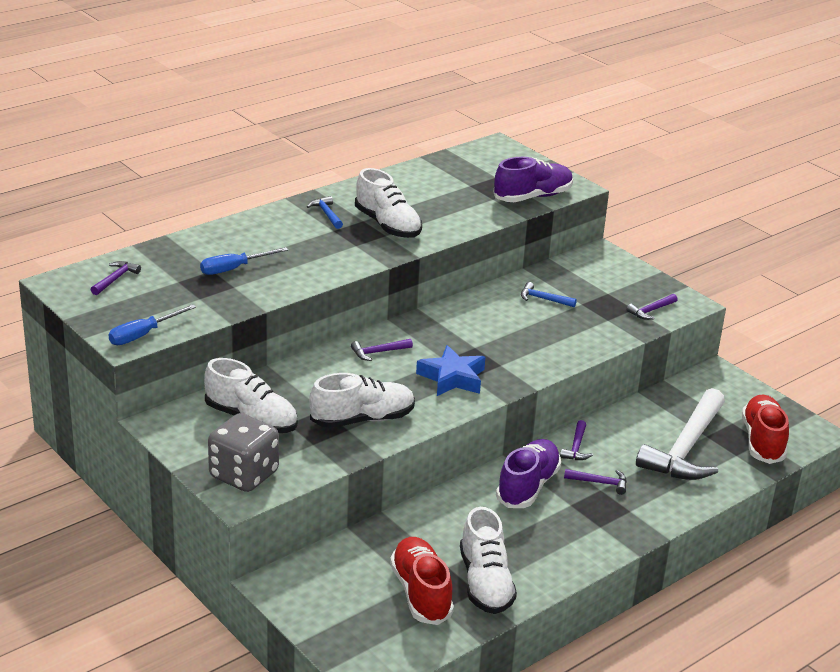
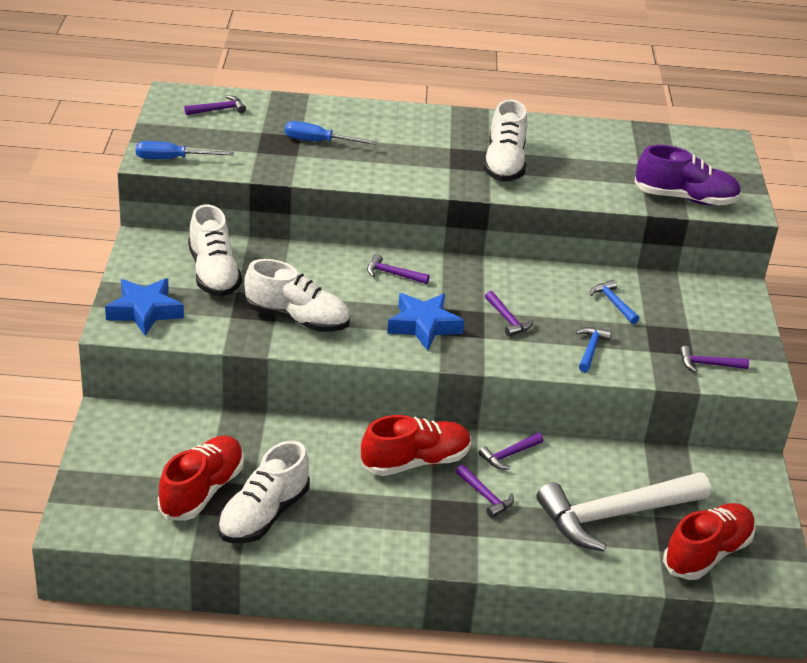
camera: 40 degrees right, 5 degrees up
(244, 475) = (145, 311): grey dice -> blue star
(326, 214) = (465, 132): blue hammer -> blue hammer (590, 349)
(497, 345) = (507, 319): none -> purple hammer
(528, 486) = (415, 462): purple shoe -> red shoe

